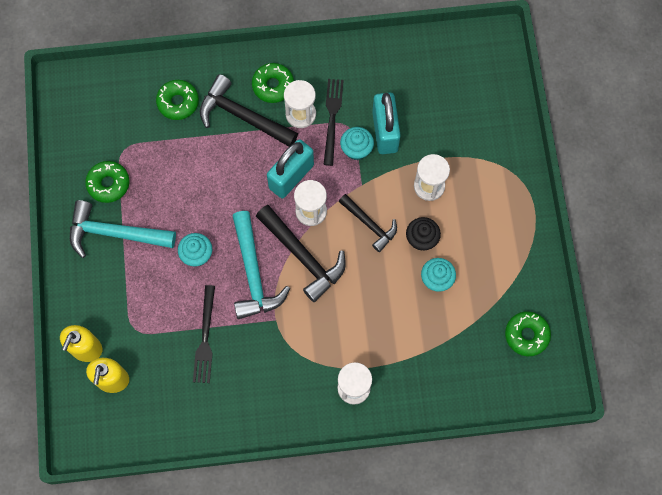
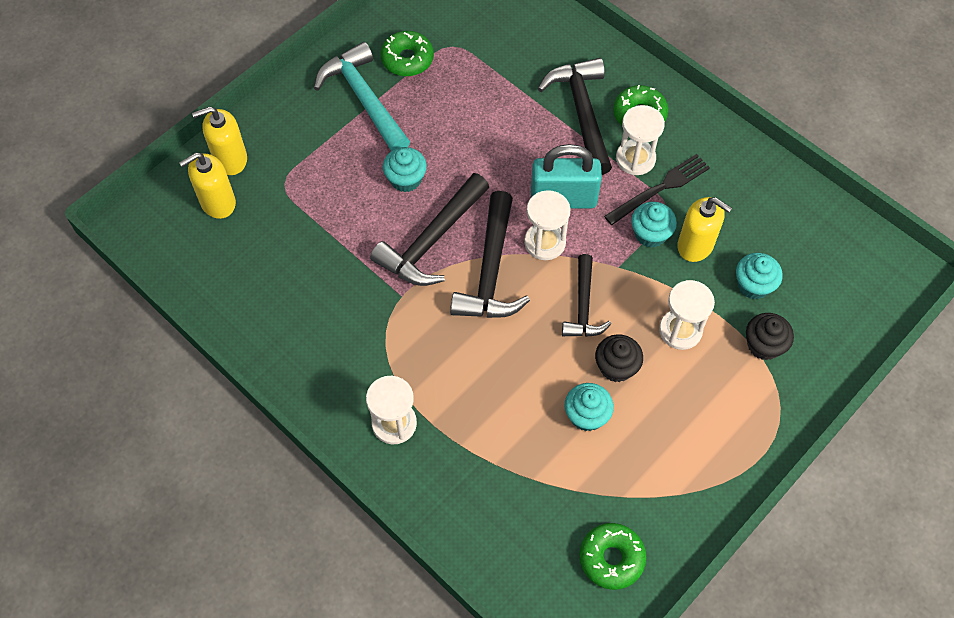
camera: 50 degrees right, 10 degrees down
(178, 102) = (541, 53): green donut -> none
(205, 338) = (327, 248): black fork -> none
(253, 273) = (432, 240): turquoise hammer -> black hammer
(385, 132) = (695, 245): turquoise padlock -> yellow soap dispenser
(435, 124) = (753, 285): none -> turquoise cupcake
(474, 151) = (764, 345): none -> black cupcake

